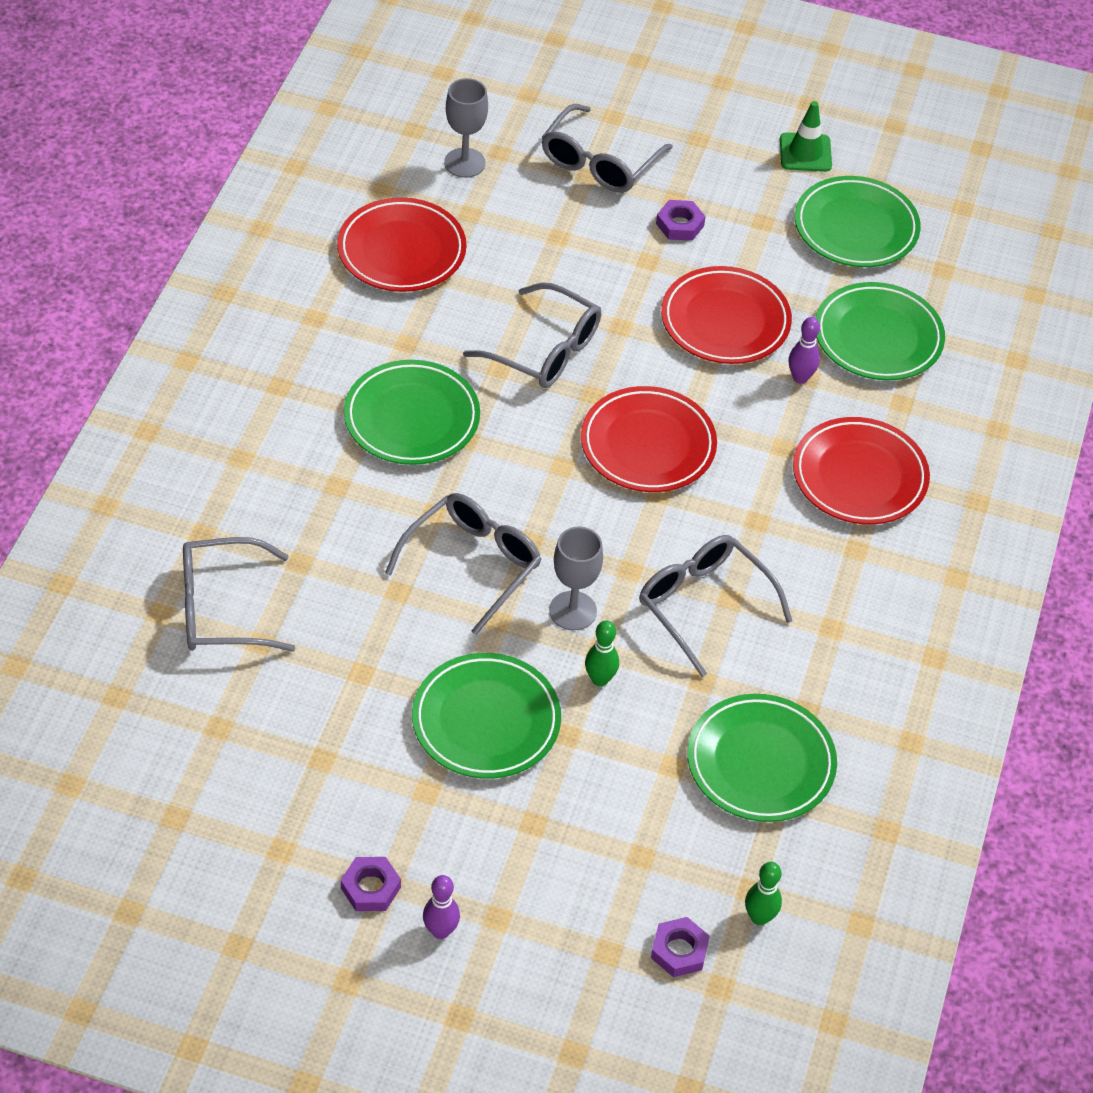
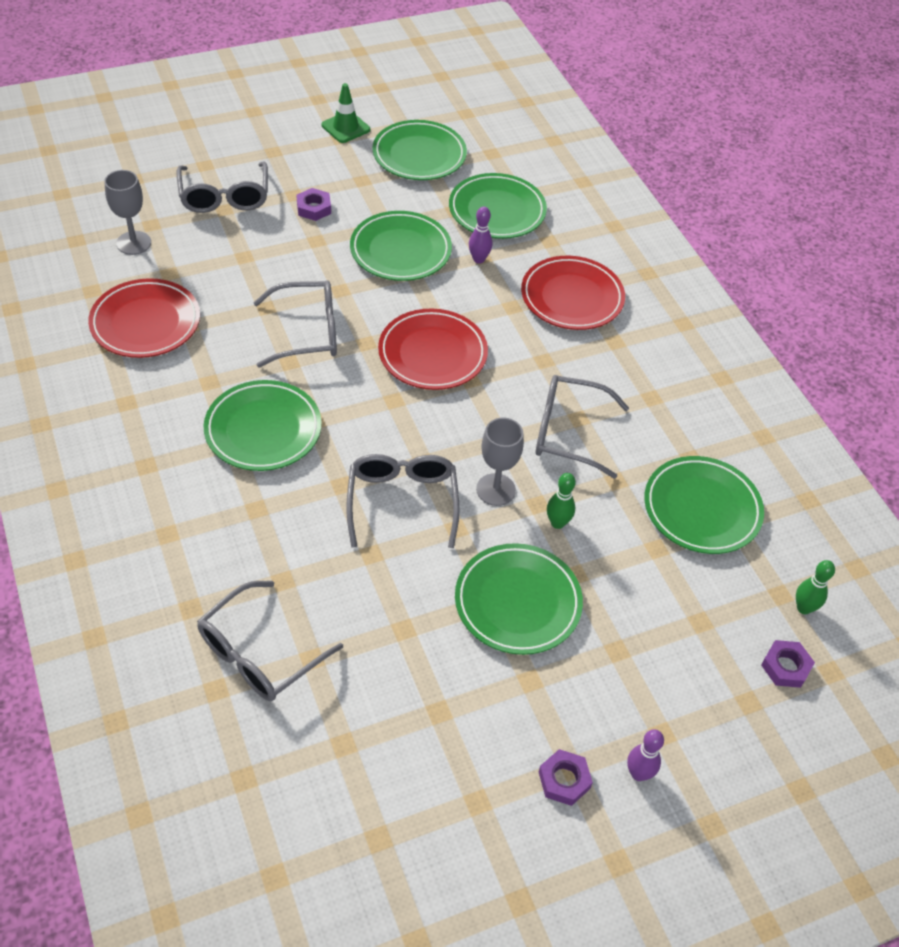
camera: 40 degrees left, 0 degrees up
(725, 321) = (400, 251): red plate -> green plate

